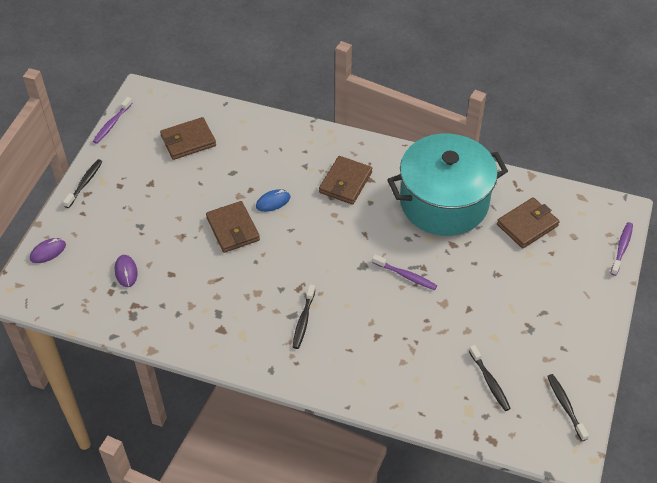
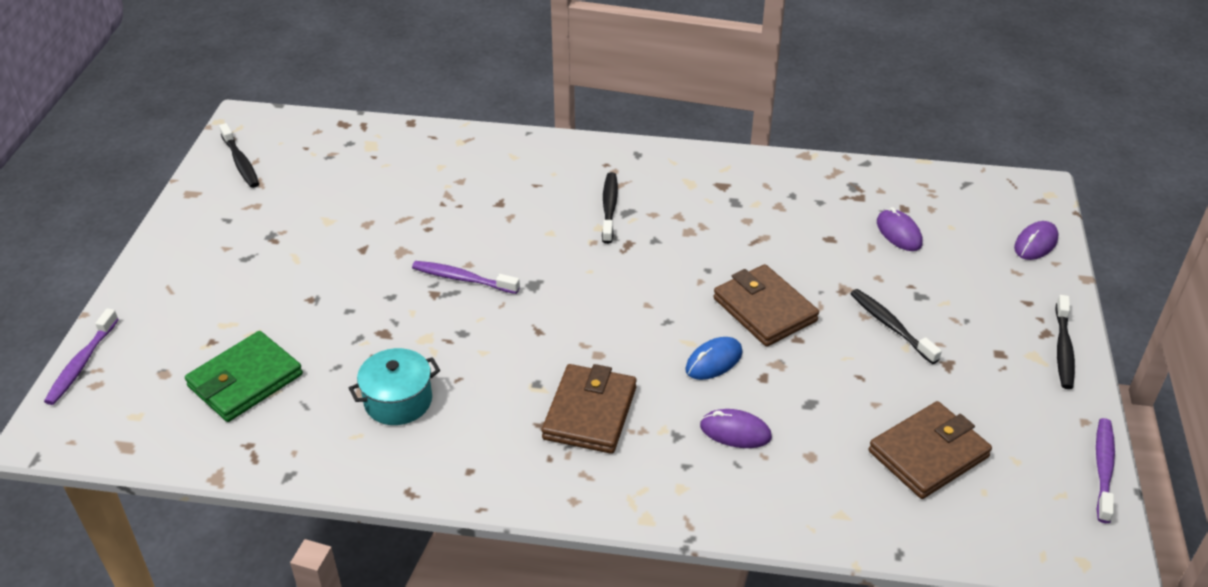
camera: 170 degrees right, 10 degrees down
(275, 163) = (735, 432): none -> purple mouse
(444, 202) = (398, 401): turquoise pot -> turquoise pot, size x0.40
(490, 382) = (340, 174): black toothbrush -> black toothbrush (890, 326)
(527, 225) = (245, 381): brown wallet -> green wallet

